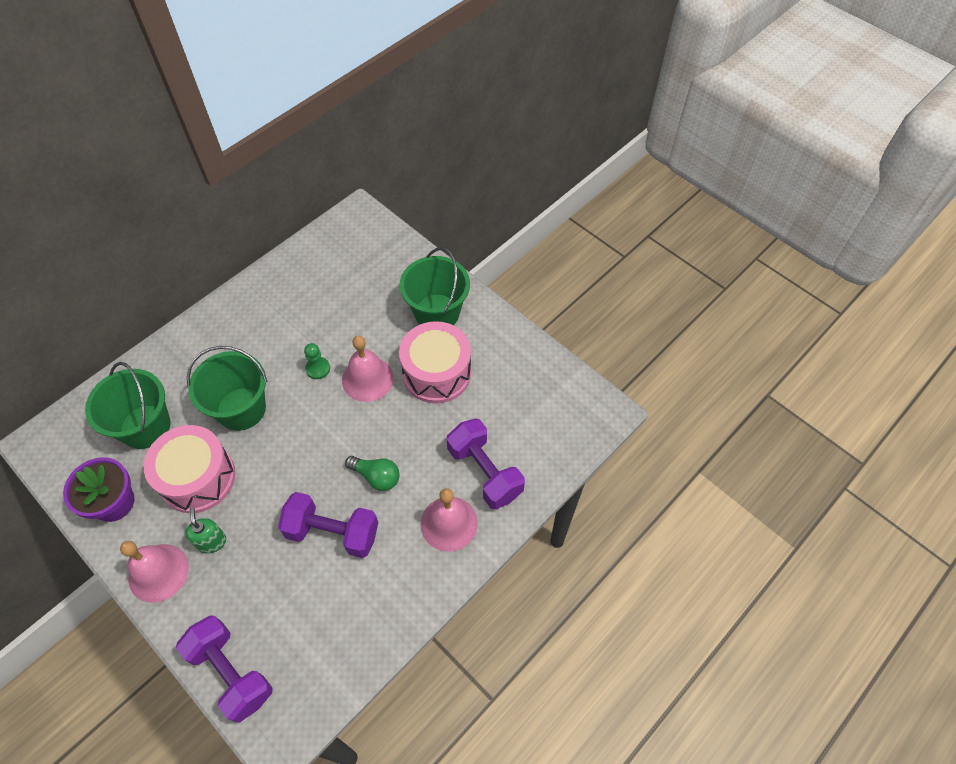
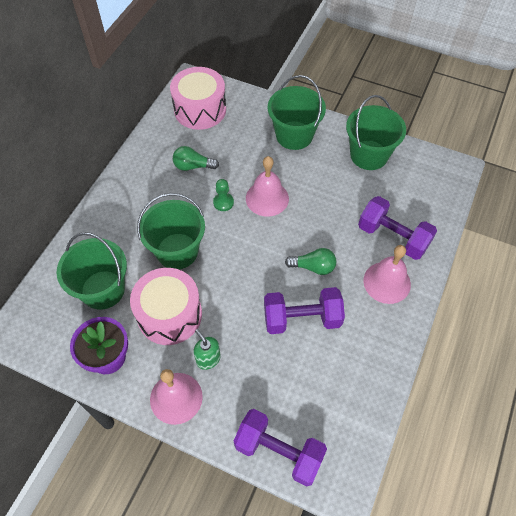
camera: 20 degrees left, 0 degrees up
(307, 315) = (193, 166): none -> green light bulb
(436, 373) = (318, 178): pink drum -> pink drum (200, 109)
(510, 363) = (369, 155): none -> green bucket

